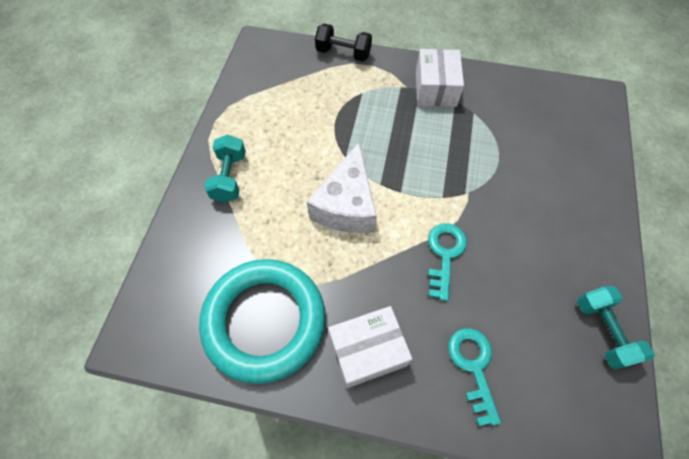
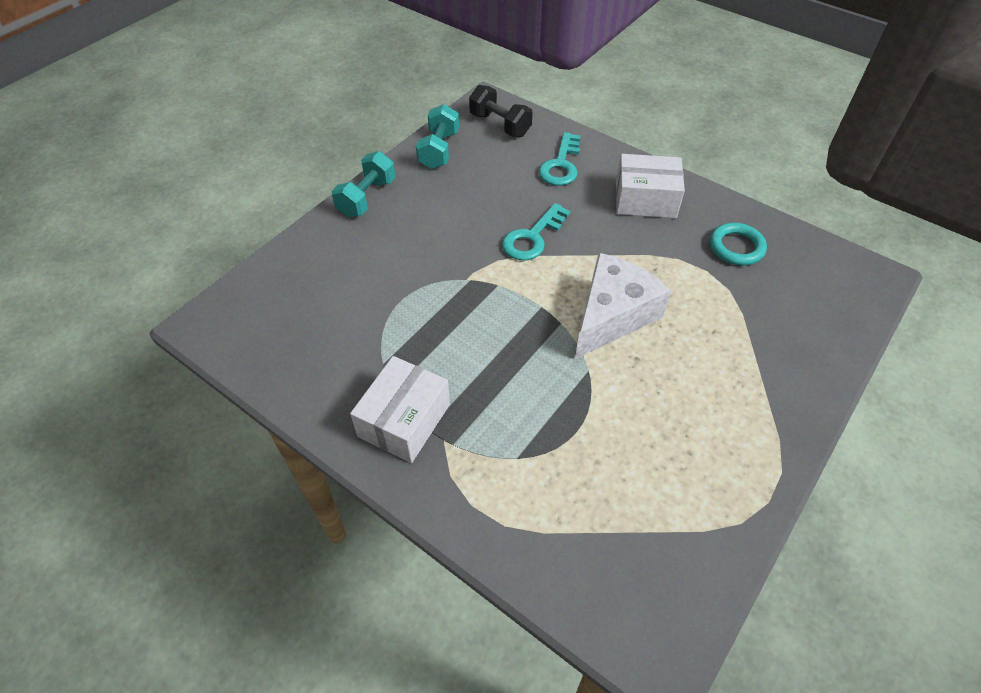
camera: 155 degrees left, 10 degrees down
(229, 177) = (754, 400): turquoise dumbbell -> turquoise dumbbell (367, 198)
(264, 321) = (736, 247): turquoise ring -> turquoise ring, size x0.45
(343, 53) = (508, 552): black dumbbell -> black dumbbell (500, 125)

